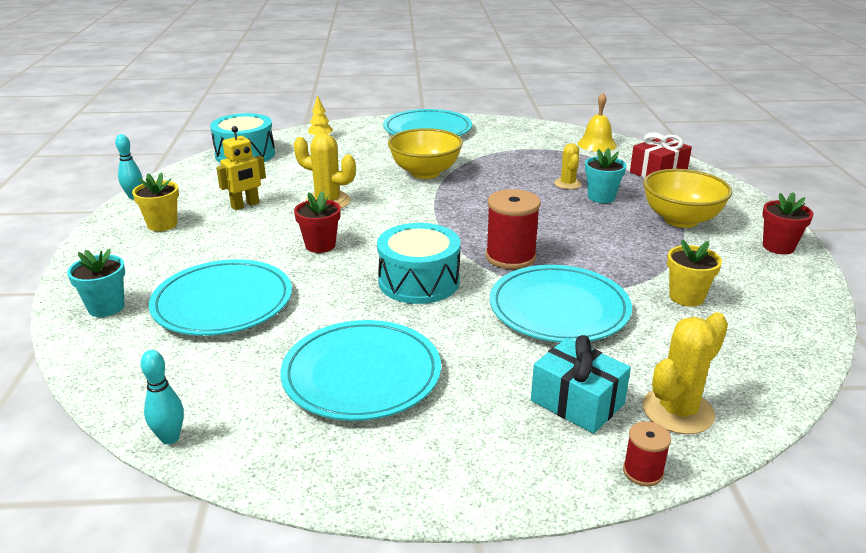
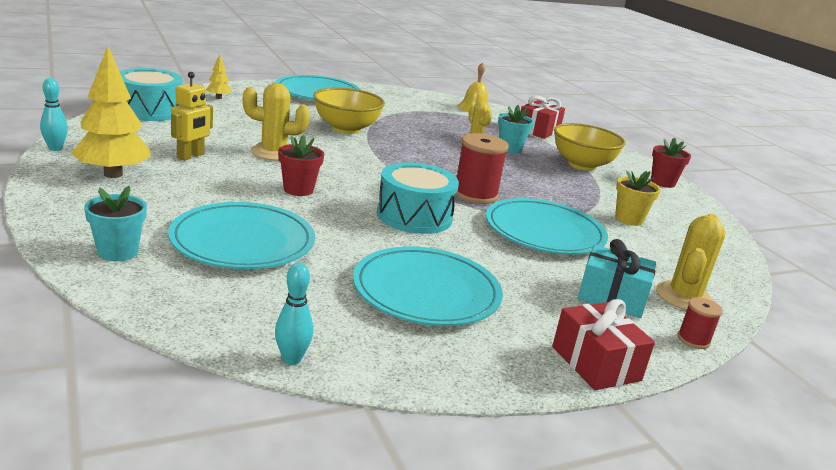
camera: 25 degrees left, 5 degrees down
(162, 224) = (113, 174): yellow flower pot -> yellow tree
(487, 487) = (596, 363): none -> red gift

